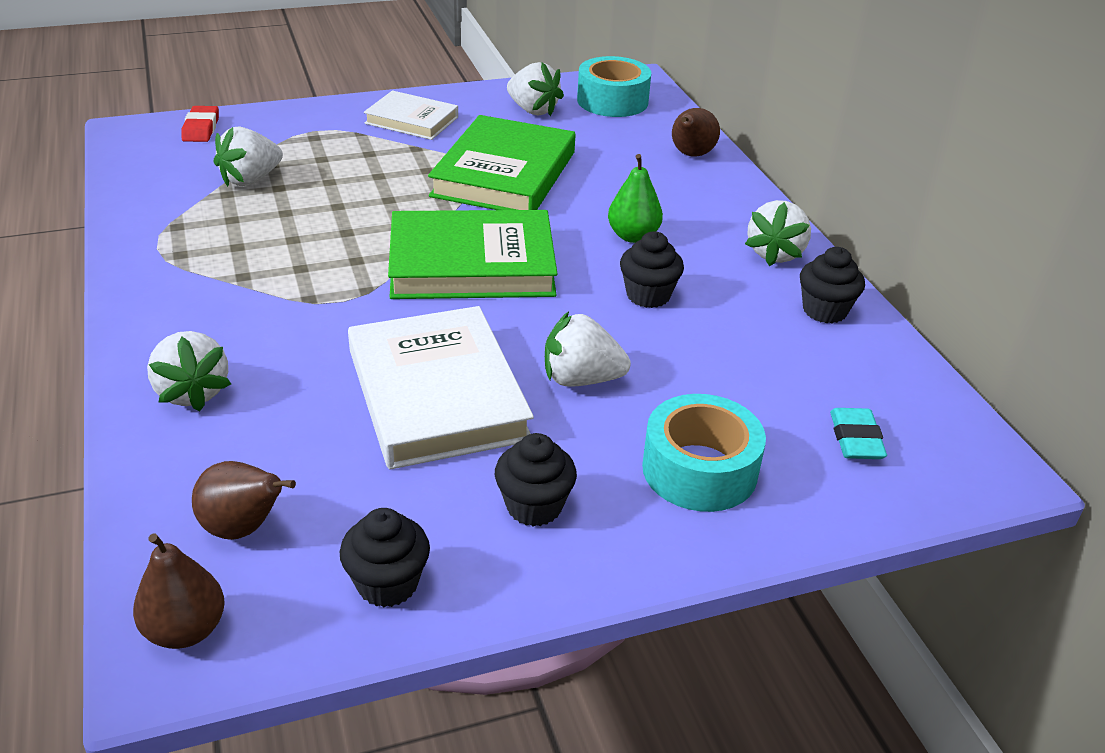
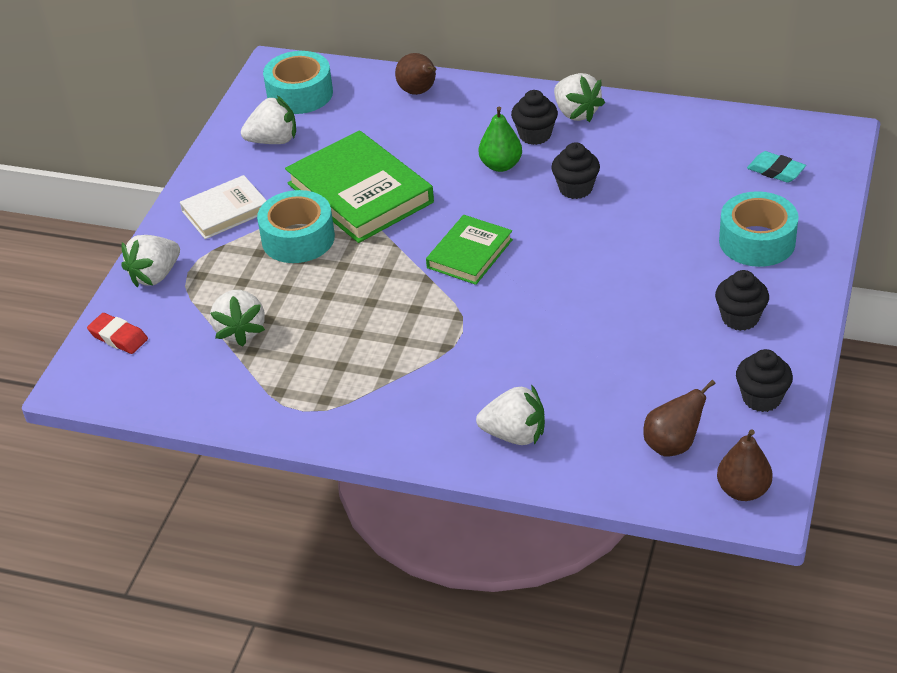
camera: 50 degrees left, 5 degrees up
(406, 165) = (298, 238): none -> turquoise tape
(437, 394) = (606, 321): white book -> none
(472, 264) = (469, 254): green book -> green book, size x0.58
(581, 379) = (639, 254): white strawberry -> white strawberry (155, 275)
(824, 310) = (653, 123): black cupcake -> black cupcake (535, 135)

